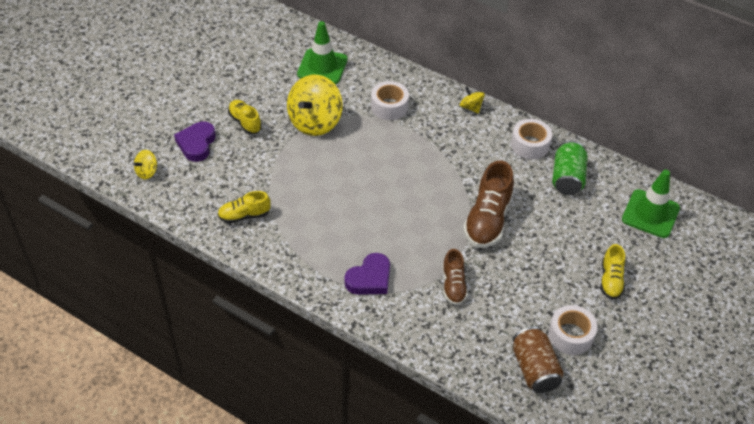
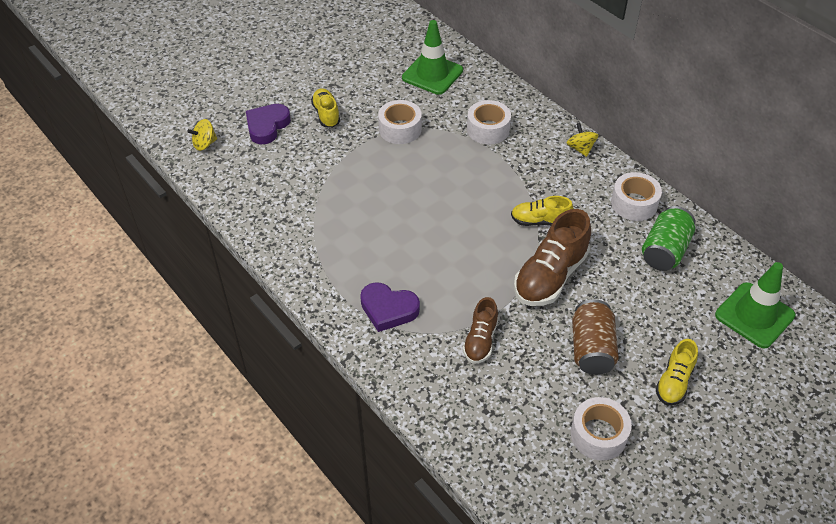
camera: 20 degrees right, 0 degrees up
(244, 215) = (283, 210): yellow shoe -> yellow shoe (540, 221)
(315, 122) = (400, 129): yellow spinning top -> white tape
(369, 278) = (388, 309): purple heart -> purple heart turned 45 degrees clockwise
(534, 369) = (538, 463): brown can -> brown can (591, 349)

